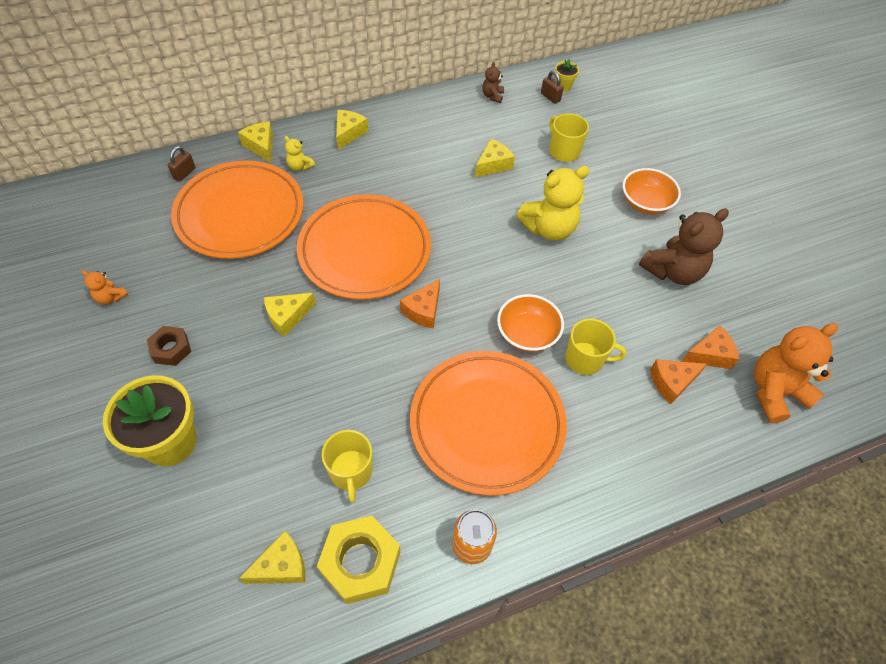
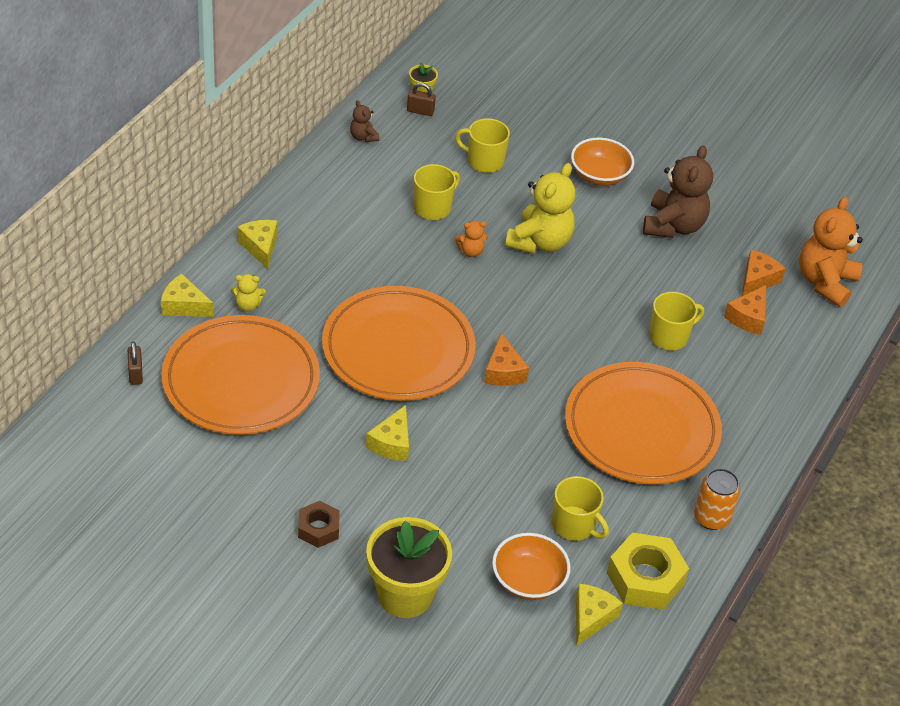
camera: 40 degrees left, 10 degrees down
(110, 297) = (206, 522): orange teddy bear -> orange teddy bear (471, 251)
(493, 165) = (433, 207): yellow cheese -> yellow mug
(527, 334) = (606, 342): orange bowl -> orange bowl (528, 580)

